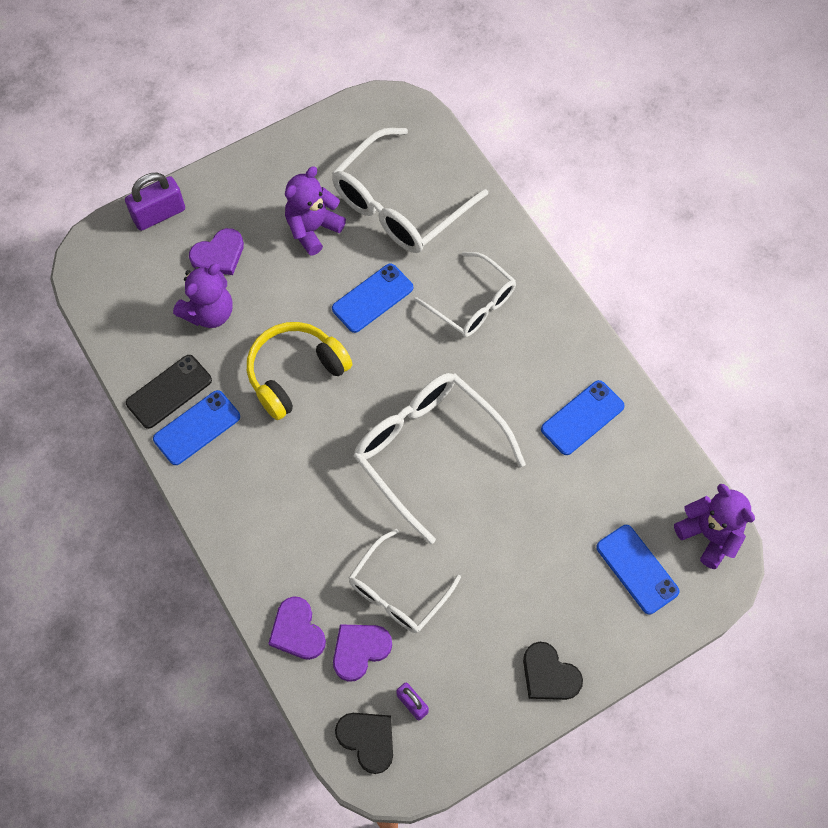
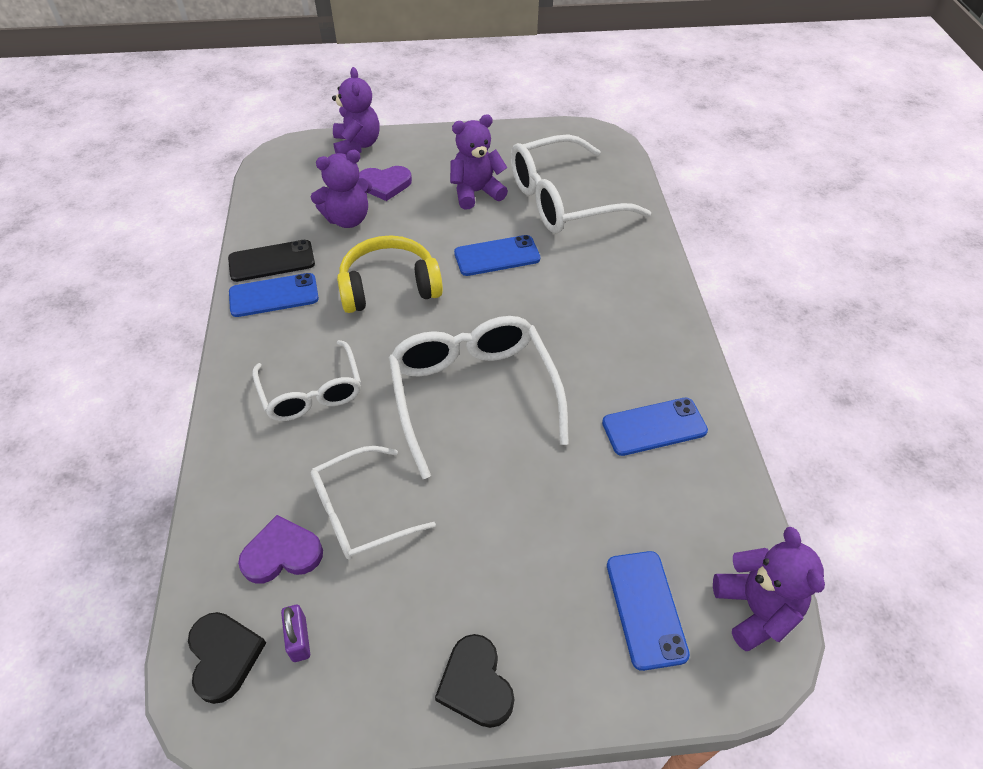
camera: 25 degrees right, 15 degrees down
(159, 214) = (357, 145): purple padlock -> purple teddy bear
(297, 631) = (234, 504): purple heart -> none
(472, 303) = (590, 291): white glasses -> white glasses (312, 392)

